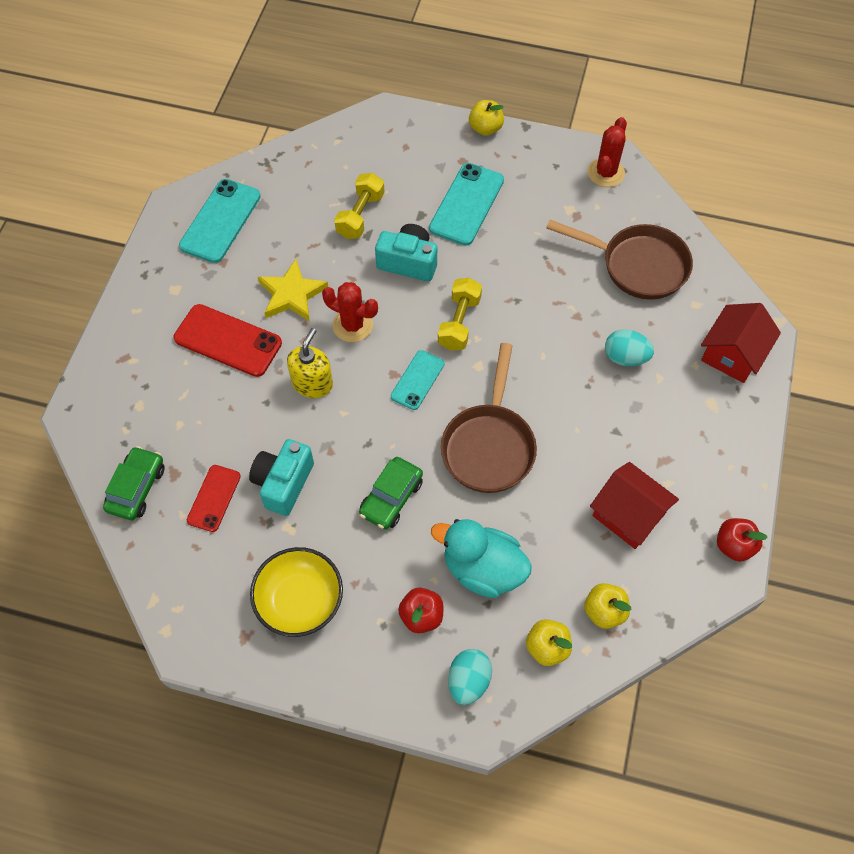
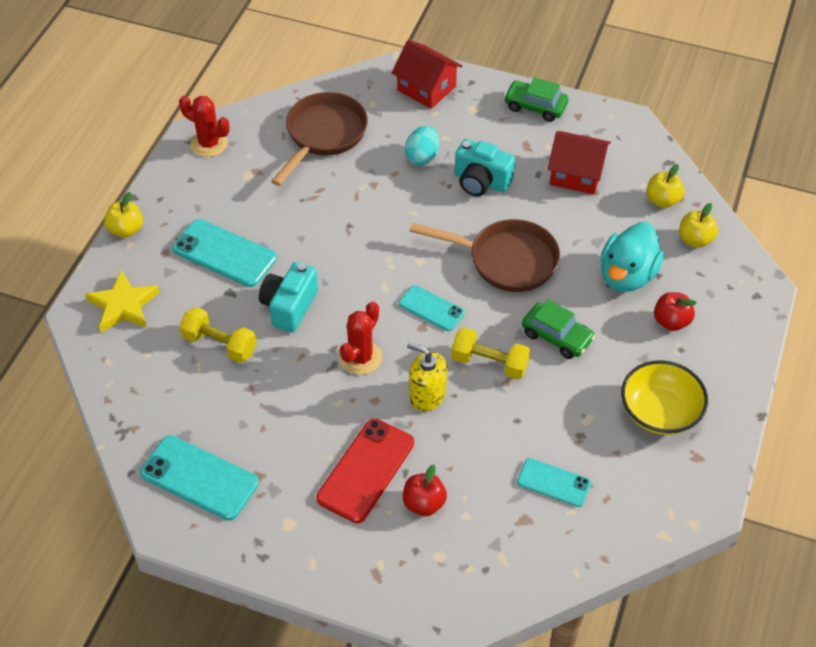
camera: 85 degrees left, 10 degrees down
(136, 488) = (540, 554): green car -> green car (535, 106)
(214, 498) = (553, 483): red phone -> turquoise phone
(283, 483) = (539, 422): turquoise camera -> turquoise camera (481, 182)
(291, 294) = (314, 410): yellow star -> yellow star (123, 305)
(459, 322) = (369, 271): yellow dumbbell -> yellow dumbbell (489, 363)
(468, 681) = (727, 293): turquoise egg -> none
(628, 514) = (576, 174): red house -> red house turned 60 degrees clockwise
(734, 545) = (604, 115): red apple -> red apple (424, 503)

